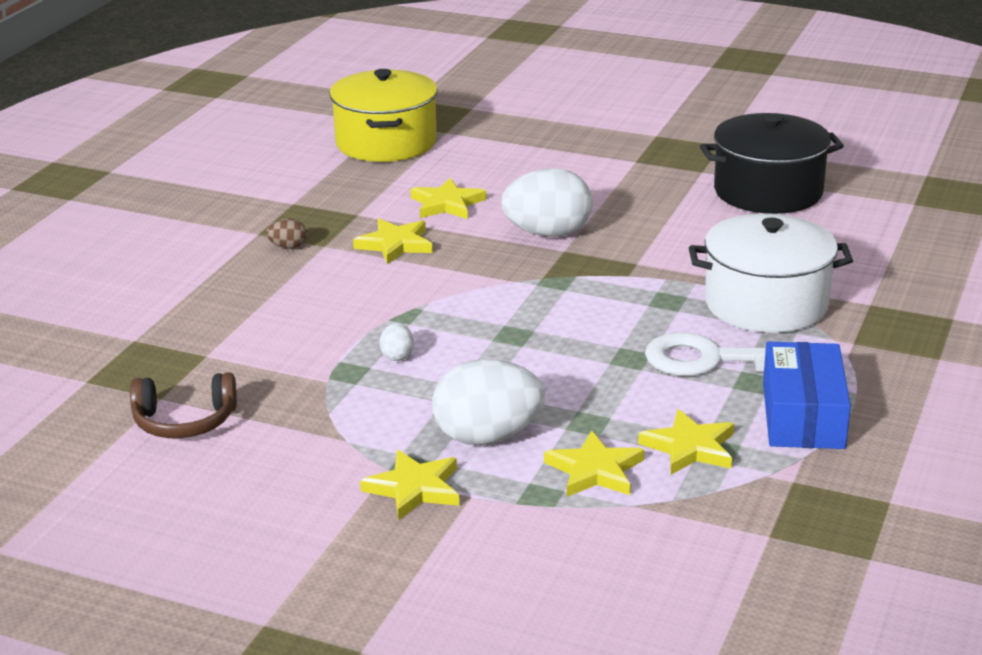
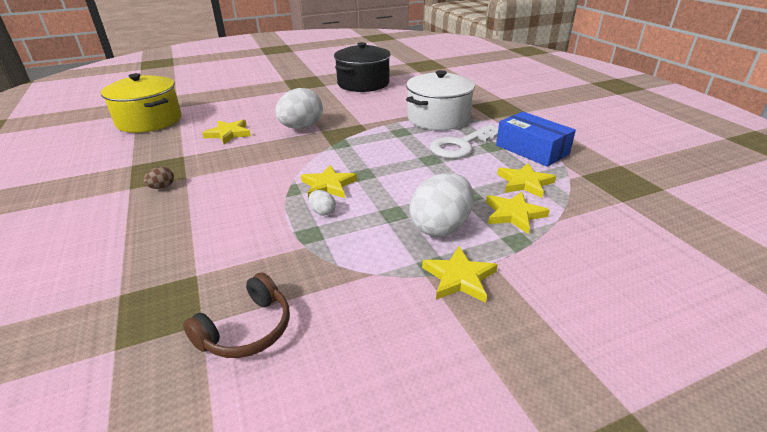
camera: 45 degrees left, 5 degrees up
(395, 244) = (229, 161): yellow star -> yellow star (328, 185)

